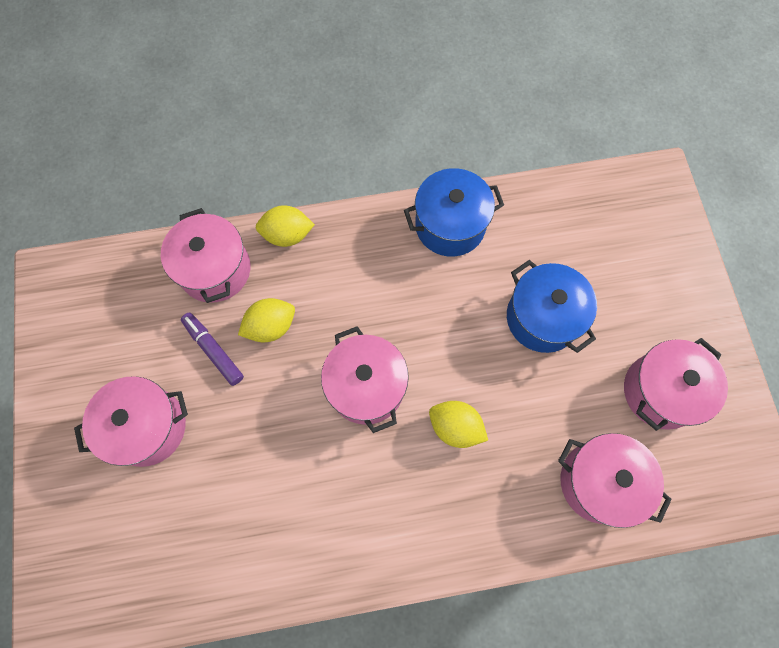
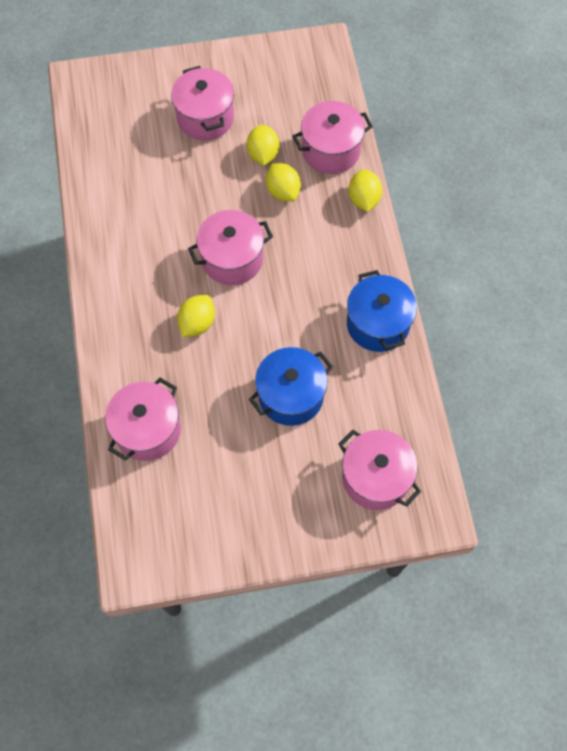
camera: 90 degrees right, 5 degrees down
(214, 351) = (263, 154): purple marker -> yellow lemon
(660, 391) = (222, 489): pink pot -> pink pot (375, 477)

